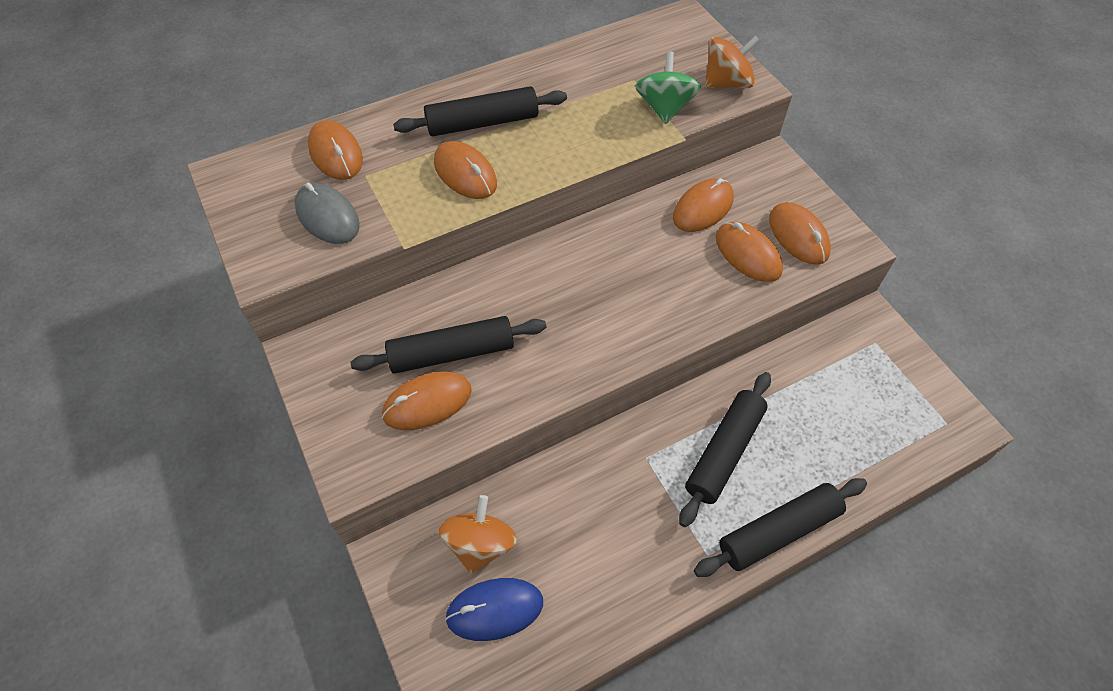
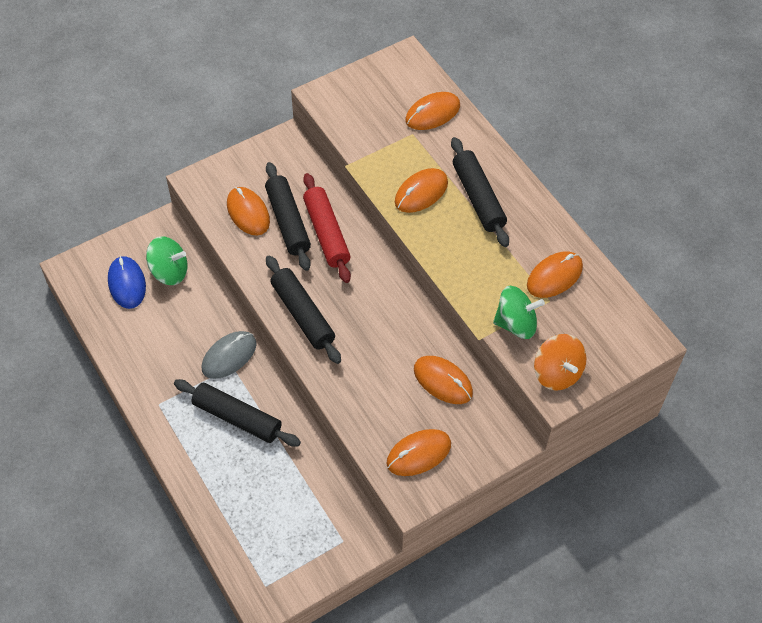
camera: 85 degrees right, 0 degrees up
(327, 216) = (370, 119): grey mouse -> grey mouse (229, 356)
(478, 309) = (326, 233): none -> red rolling pin
(480, 544) = (169, 272): orange spinning top -> green spinning top
(748, 254) = (394, 413): orange mouse -> orange mouse (554, 276)
(778, 532) = (174, 450): black rolling pin -> black rolling pin (302, 314)

